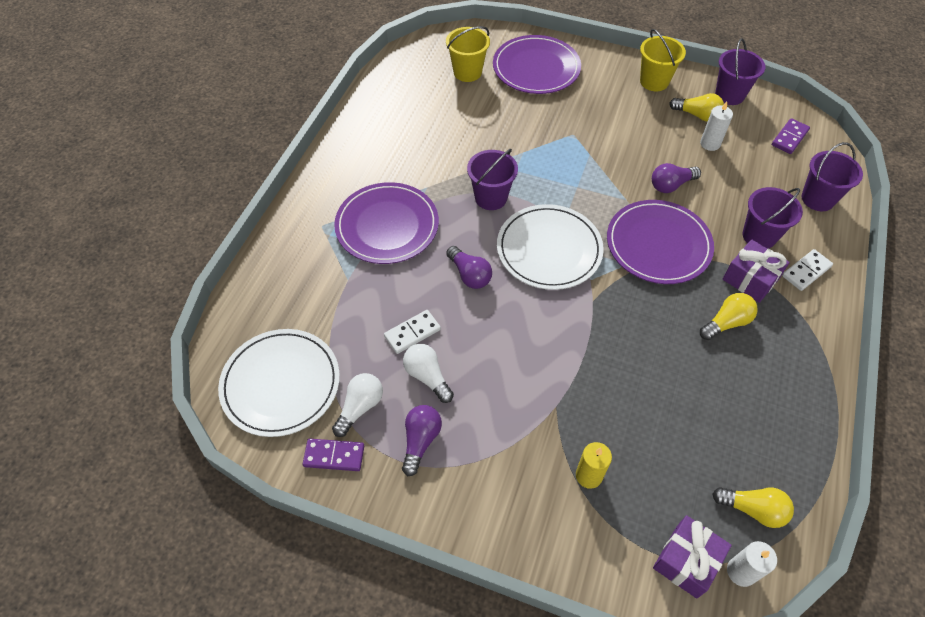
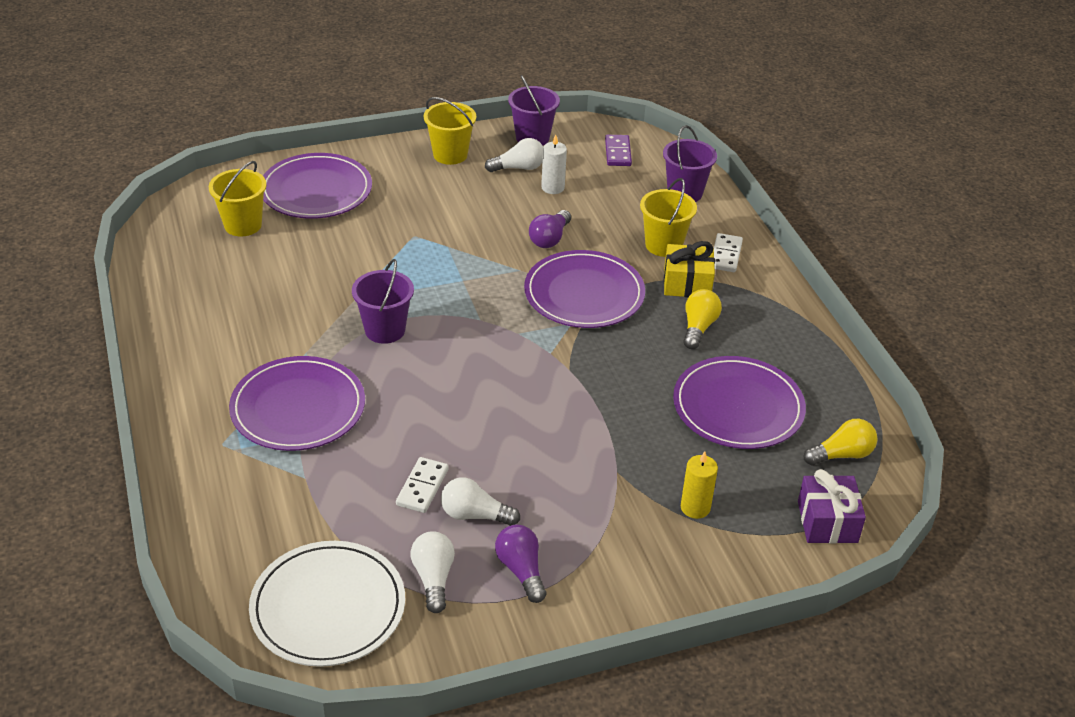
camera: 40 degrees left, 15 degrees down
(334, 456) = (449, 633): purple domino -> none
(469, 275) = (430, 408): purple light bulb -> none
(549, 249) = (487, 347): white plate -> none
(697, 115) = (518, 168): yellow light bulb -> white light bulb
(699, 411) = (738, 407): none -> purple plate
(741, 571) = (872, 503): white candle -> none
(750, 279) = (687, 283): purple gift -> yellow gift
(759, 236) = (663, 245): purple bucket -> yellow bucket

